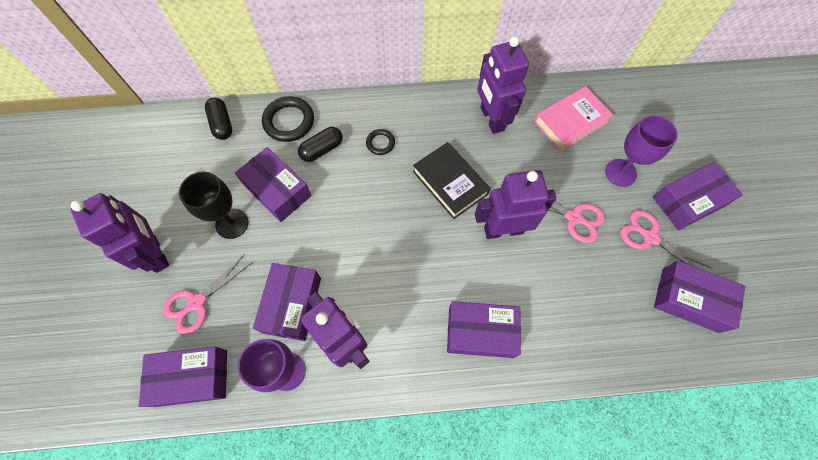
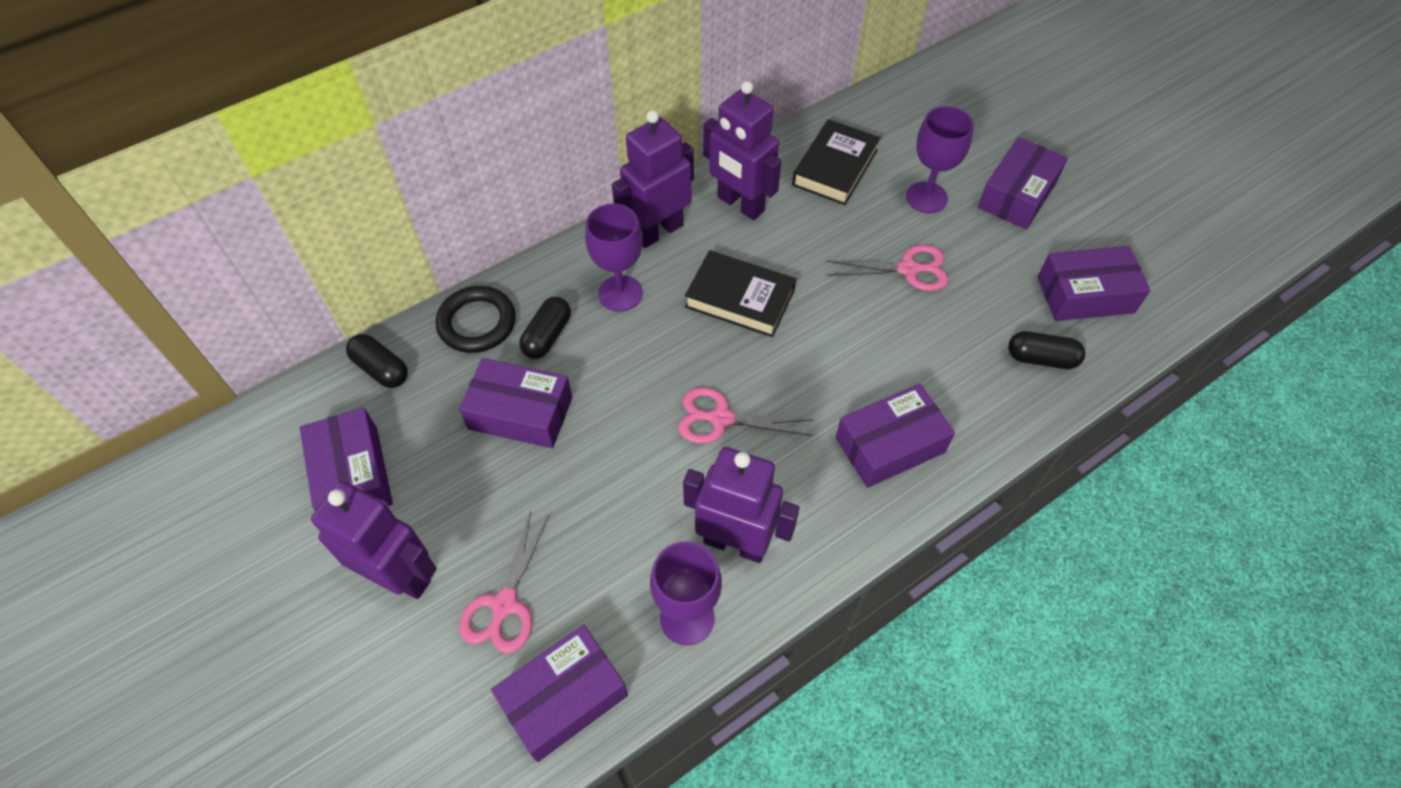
camera: 30 degrees left, 10 degrees down
(232, 223) = (485, 484): black goblet -> none
(292, 305) = (638, 538): purple box -> purple box (353, 475)
(380, 143) = (620, 293): black ring -> purple goblet
(503, 230) = (839, 320): purple robot -> purple robot (658, 231)
(571, 122) = (835, 168): pink book -> black book
(625, 329) = (1041, 359): none -> black capsule
(650, 237) = (1003, 251): pink scissors -> pink scissors (721, 418)

